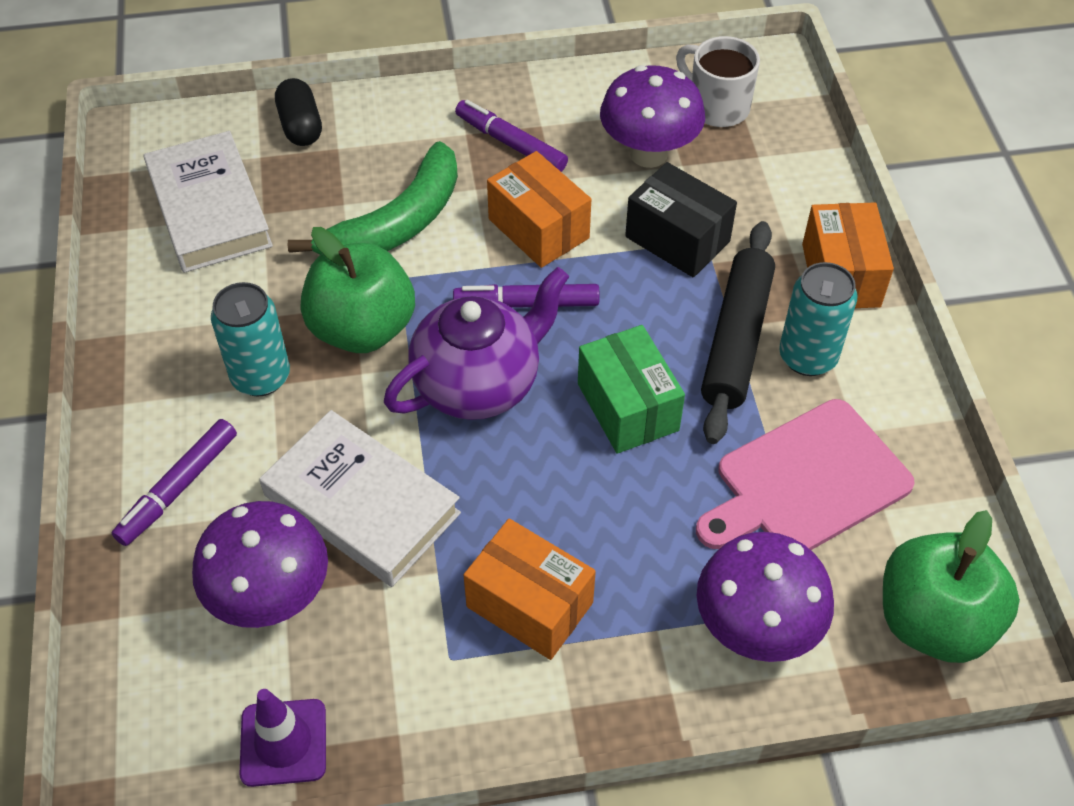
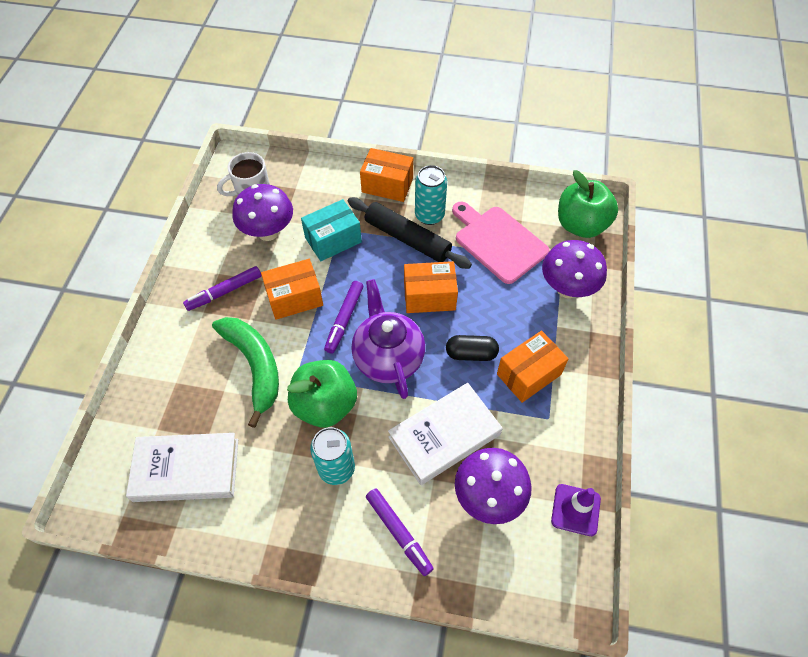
camera: 70 degrees left, 5 degrees up
(300, 126) = (144, 399): black capsule -> black capsule (471, 354)
(627, 407) = (429, 296): green box -> orange box
(677, 239) = (333, 240): black box -> turquoise box
(806, 482) = (498, 242): pink cutting board -> pink cutting board turned 150 degrees clockwise

